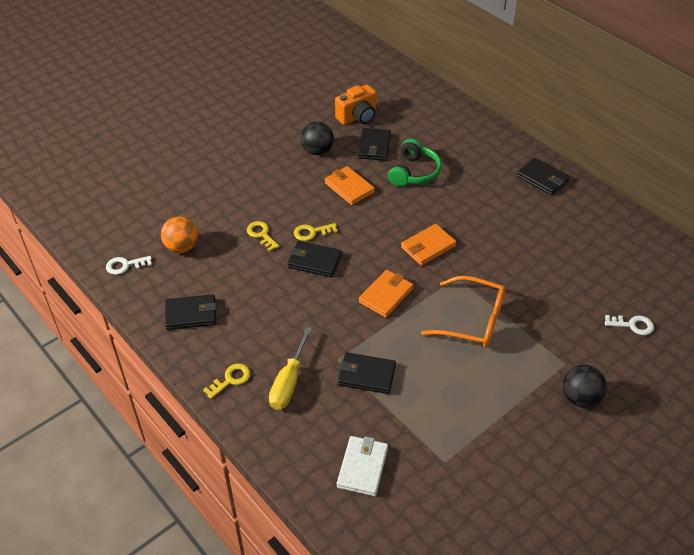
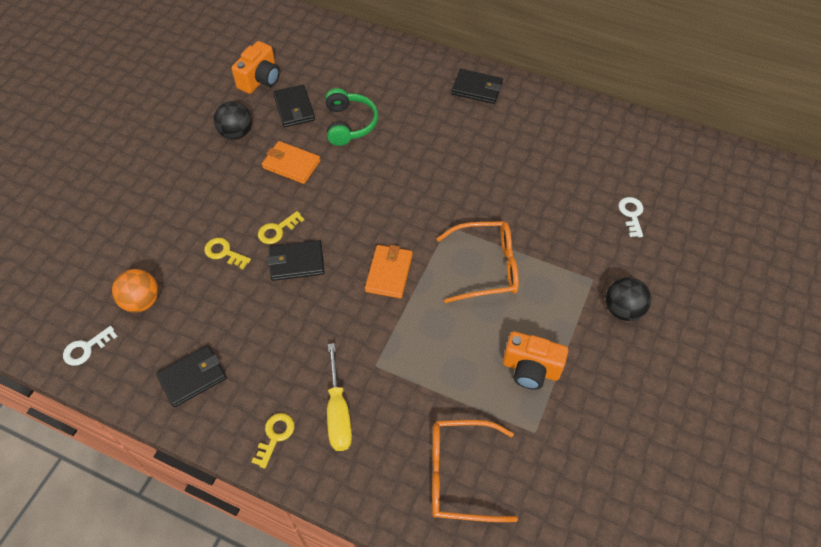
camera: 25 degrees left, 10 degrees up
(362, 467) = (460, 475): white wallet -> orange glasses
(366, 375) = (413, 370): black wallet -> none
(428, 247) = (404, 202): orange wallet -> none
(468, 412) = (530, 369): none -> orange camera
(632, 325) = (631, 214): white key -> white key turned 75 degrees counterclockwise

